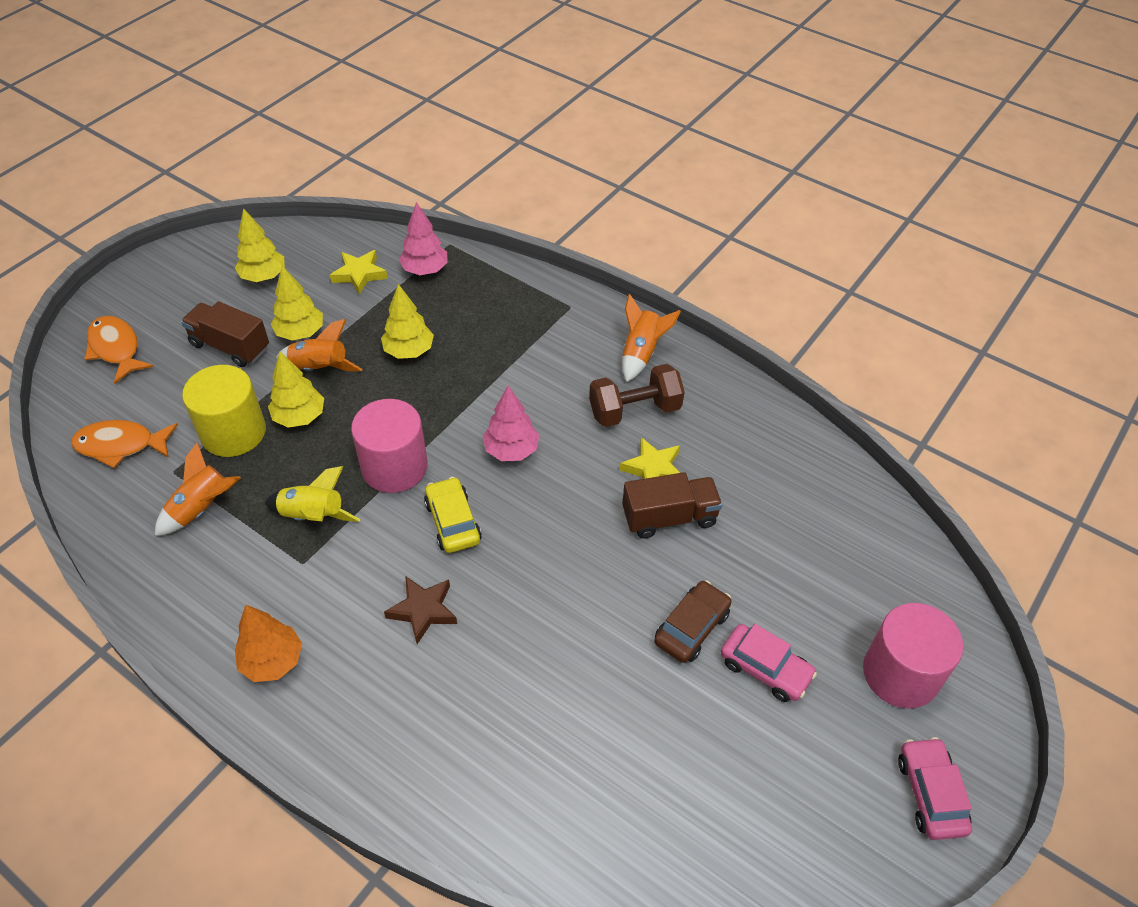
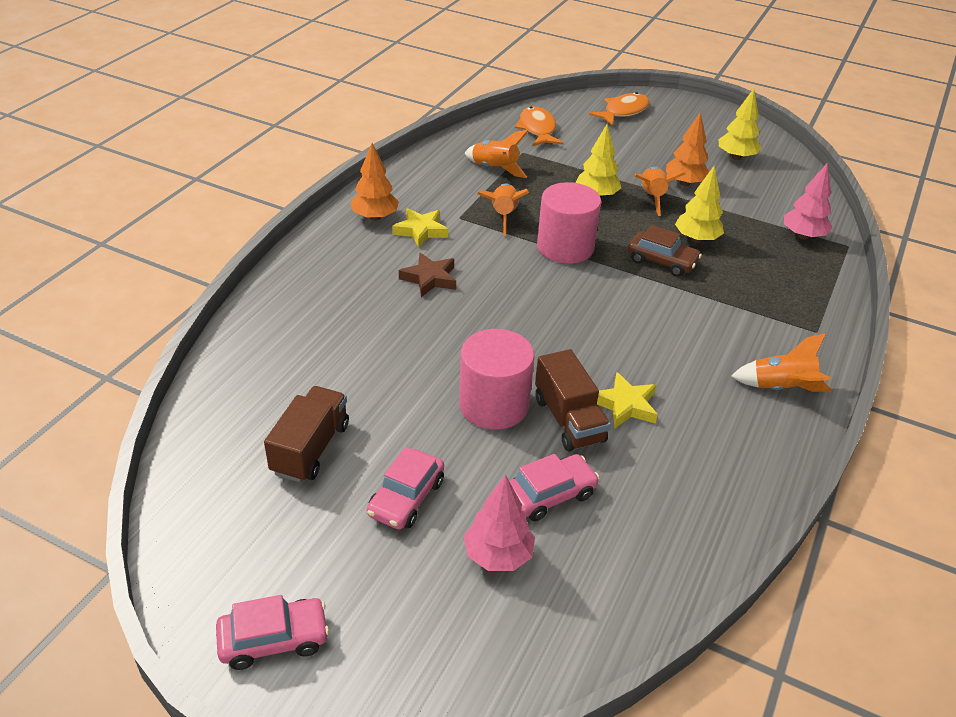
camera: 80 degrees right, 10 degrees down
(230, 346) = (652, 155): brown truck -> brown truck (310, 448)
(233, 432) = (568, 170): yellow cylinder -> none
(300, 333) = (684, 183): yellow tree -> orange tree
(313, 516) = (503, 215): yellow rocket -> orange rocket
(359, 274) = (771, 202): yellow star -> yellow star (421, 231)
(453, 522) = (519, 284): yellow car -> none
(511, 450) = (609, 309): pink tree -> pink tree (498, 555)
(634, 410) = (697, 387): brown dumbbell -> none
(691, 627) = (443, 441): brown car -> brown car (662, 261)
(762, 550) = (550, 494): none -> pink car
(900, 673) = (416, 619): pink cylinder -> pink cylinder (494, 405)

